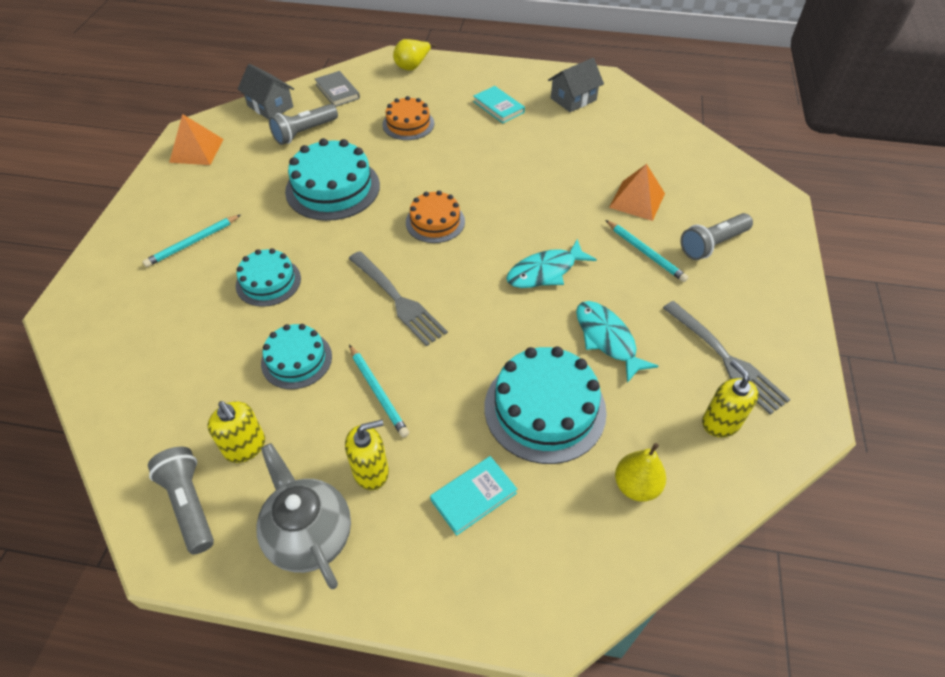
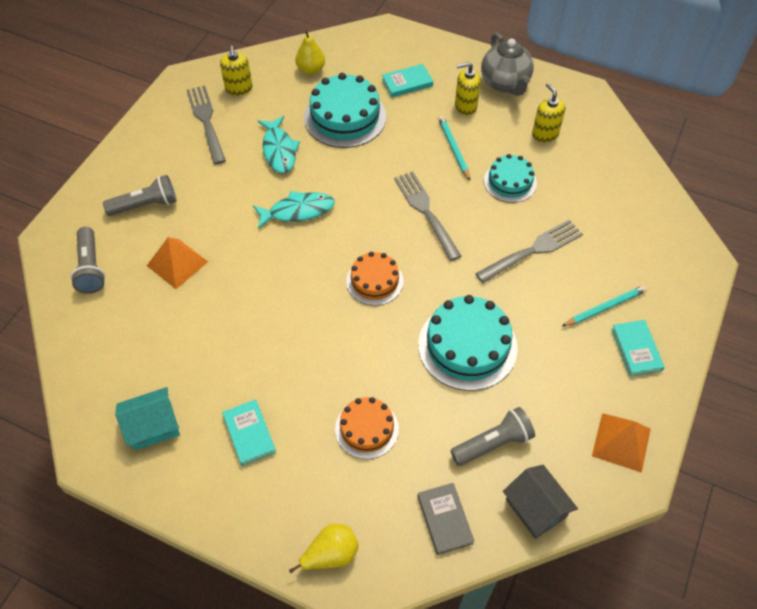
camera: 165 degrees left, 5 degrees up
(168, 214) = (636, 349): none -> turquoise book
(189, 504) = (577, 111): grey flashlight -> grey flashlight (91, 268)
(268, 282) = (532, 251): turquoise cake -> grey fork
(573, 99) = (153, 426): grey house -> turquoise house
(645, 253) = (206, 210): turquoise pencil -> none

